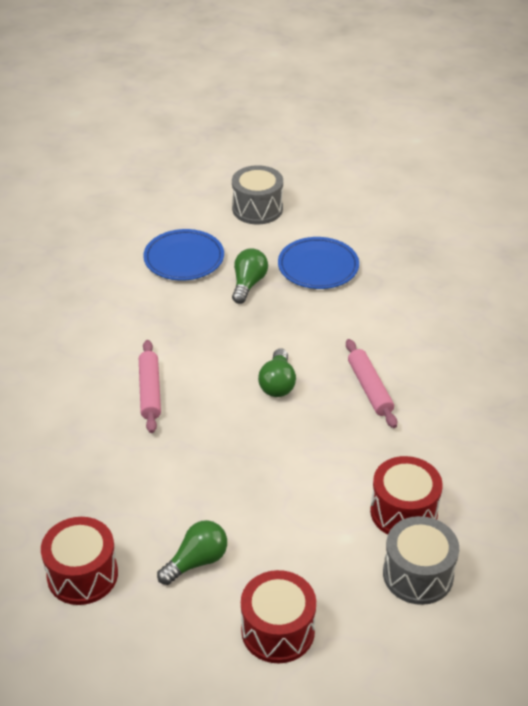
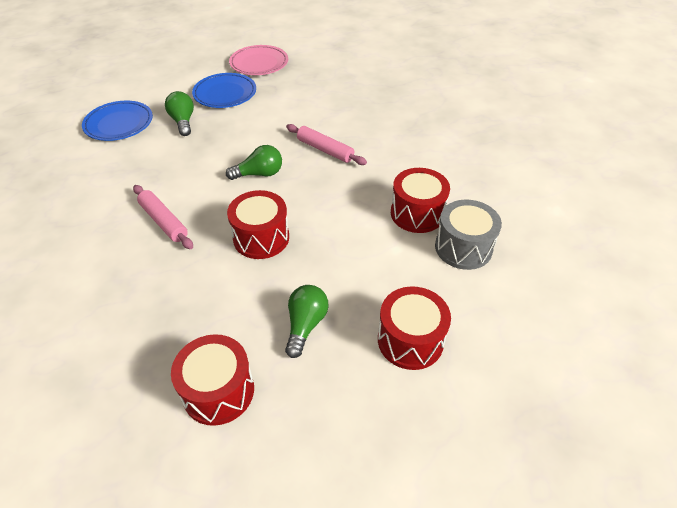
camera: 35 degrees left, 5 degrees up
(224, 455) = (261, 238): none -> red drum
(257, 209) = (151, 76): grey drum -> none
(277, 384) = (259, 174): green light bulb -> green light bulb turned 75 degrees counterclockwise
(388, 241) = (259, 64): none -> pink plate

